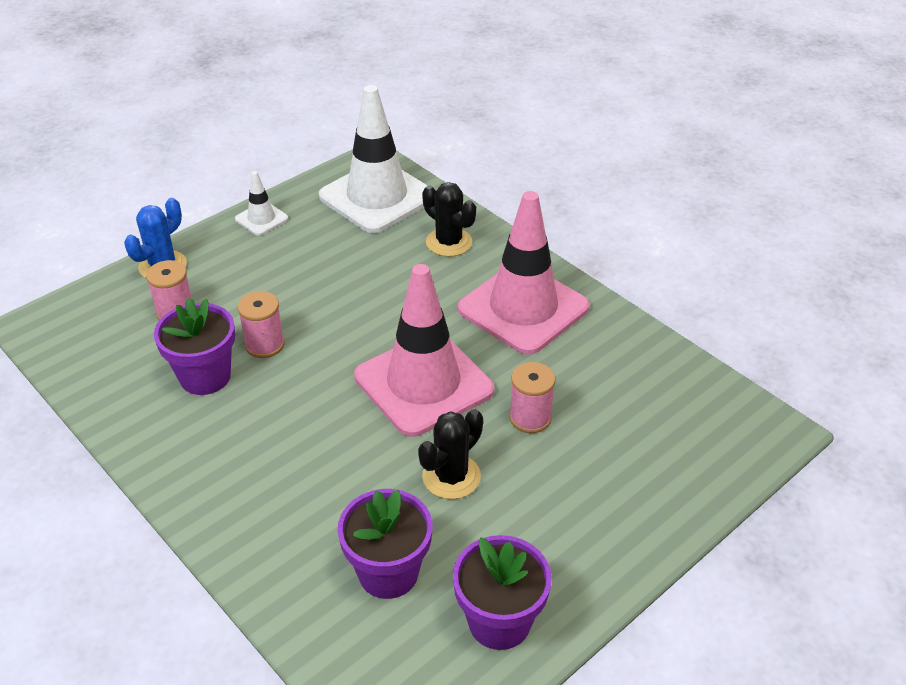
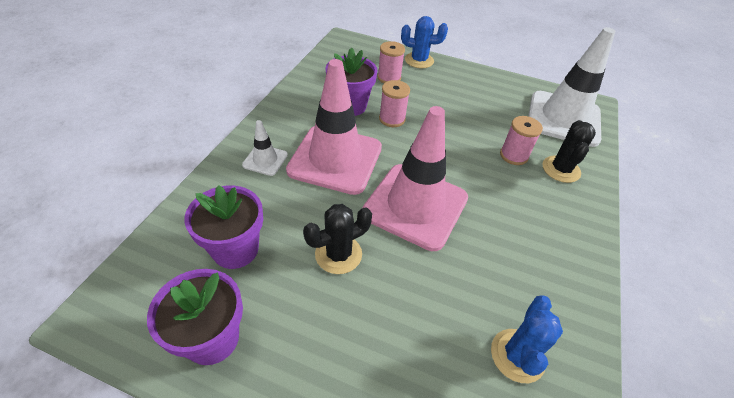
camera: 60 degrees right, 5 degrees up
(261, 219) = (490, 80): white traffic cone -> white traffic cone (265, 160)
(451, 477) = (338, 254): black cactus -> black cactus turned 45 degrees counterclockwise
(523, 308) = (538, 238): pink traffic cone -> pink traffic cone (335, 159)
(530, 417) = (427, 285): pink spool -> pink spool (513, 155)
(632, 387) = (517, 355): none -> blue cactus

